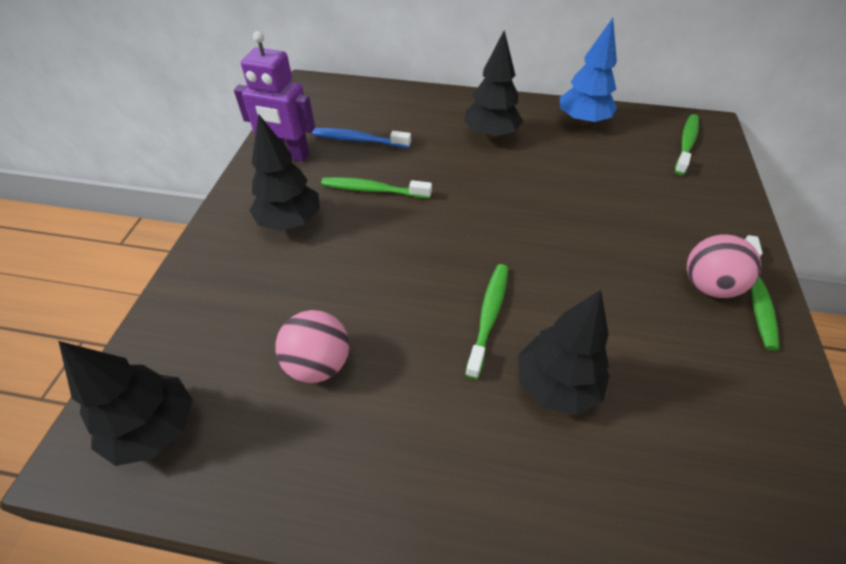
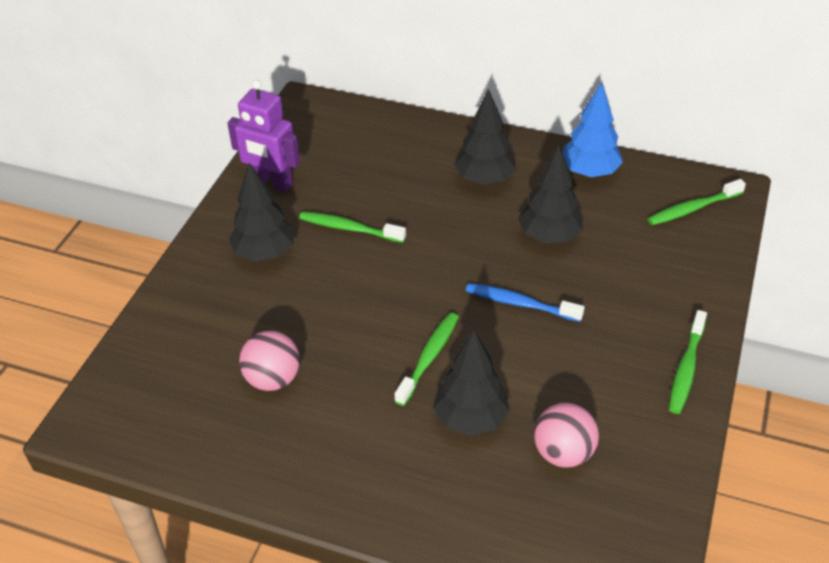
camera: 10 degrees right, 5 degrees down
(155, 429) = (137, 412): black tree -> black tree (549, 236)
(358, 140) = (345, 173): blue toothbrush -> blue toothbrush (520, 303)
(686, 144) = (692, 208): green toothbrush -> green toothbrush turned 150 degrees counterclockwise
(708, 285) = (645, 353): pink ball -> pink ball (563, 453)

